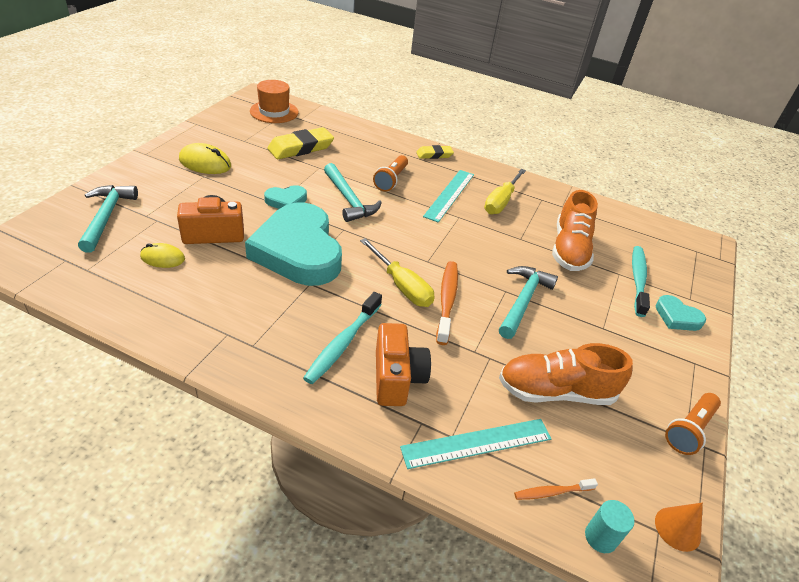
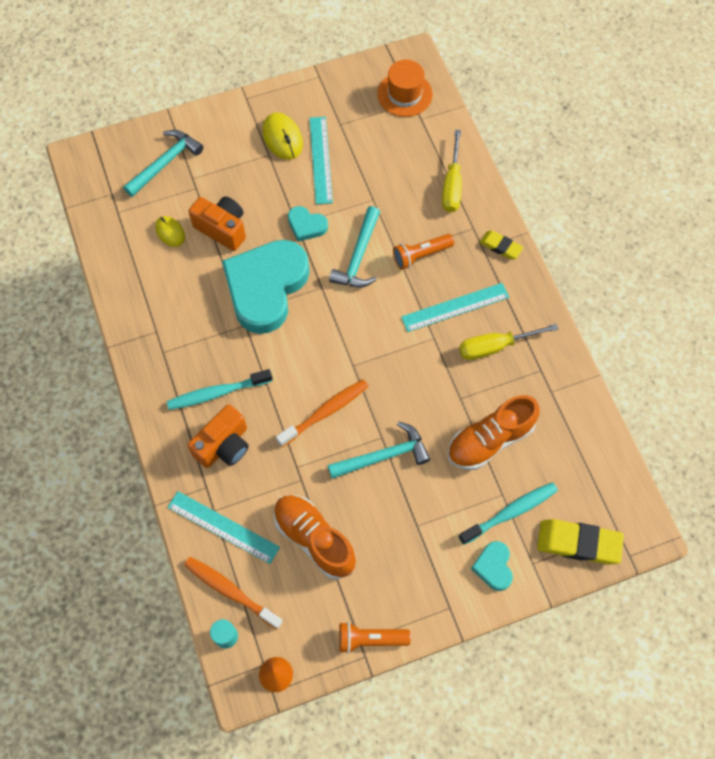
camera: 50 degrees right, 25 degrees up
(252, 162) = (321, 160): none -> turquoise ruler
(301, 148) = (381, 163): yellow eraser -> yellow eraser (578, 543)
(402, 286) = (307, 375): yellow screwdriver -> yellow screwdriver (452, 185)
(552, 492) = (230, 591): orange toothbrush -> orange toothbrush, size x1.80

